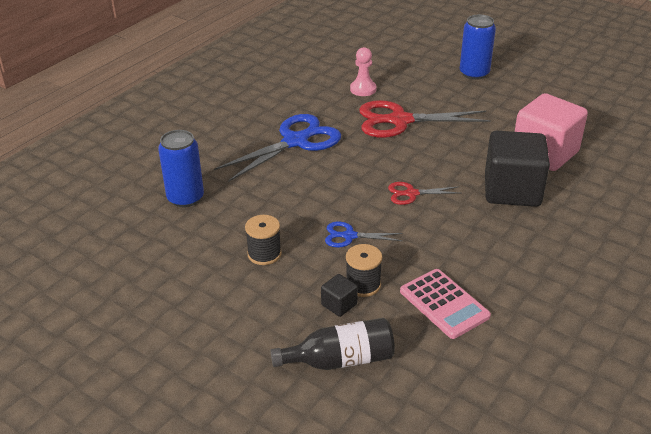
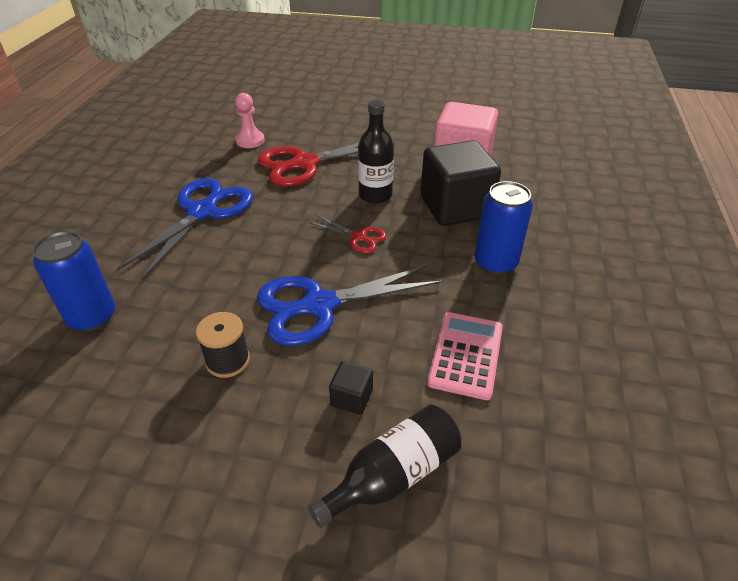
camera: 25 degrees left, 5 degrees up
(348, 236) = (318, 306): blue scissors -> blue scissors, size x2.01
(363, 285) = (366, 361): black spool -> none
(411, 194) = (359, 237): red scissors -> red scissors turned 120 degrees counterclockwise
(444, 304) = (466, 355): pink calculator -> pink calculator turned 105 degrees counterclockwise
(446, 162) = (375, 195): none -> black bottle
(474, 73) = (351, 104): blue can -> blue can (495, 262)

